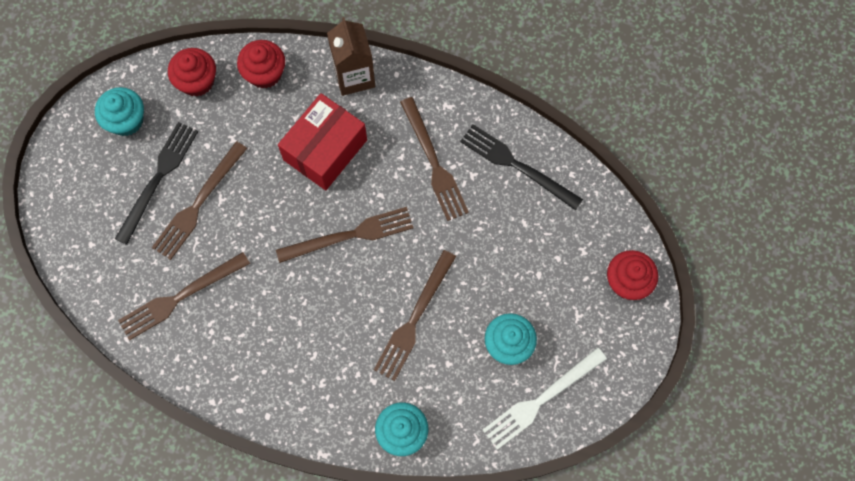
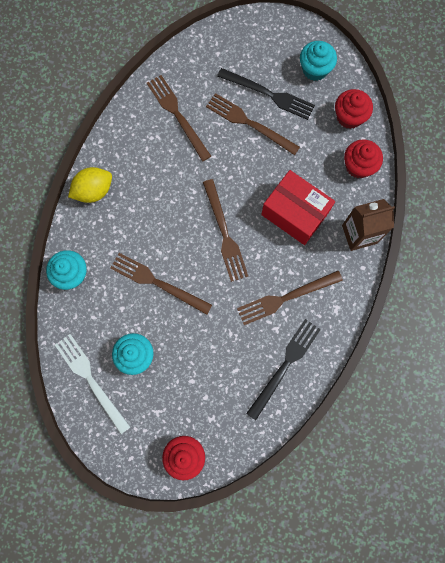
camera: 90 degrees right, 5 degrees up
(285, 407) = (94, 191): none -> yellow lemon

